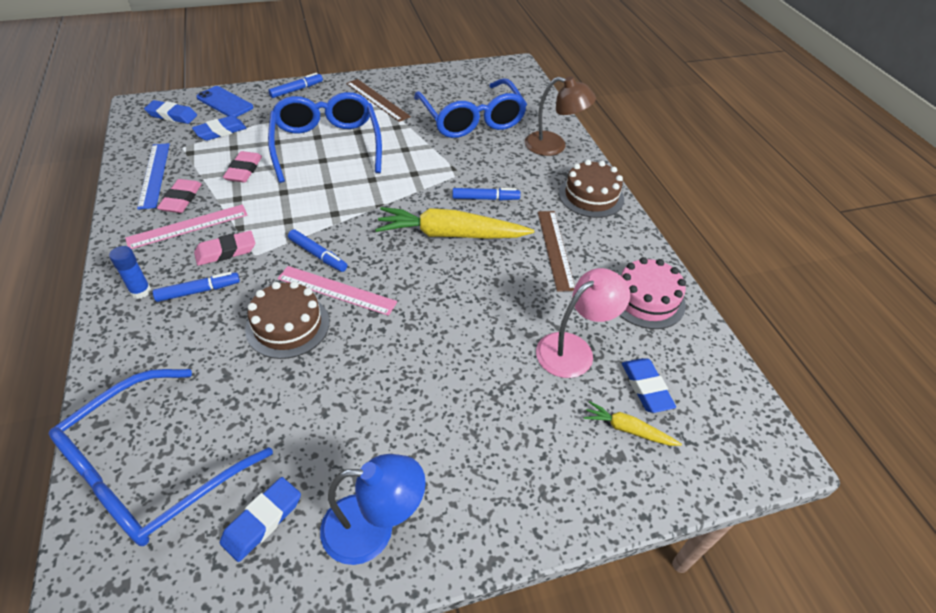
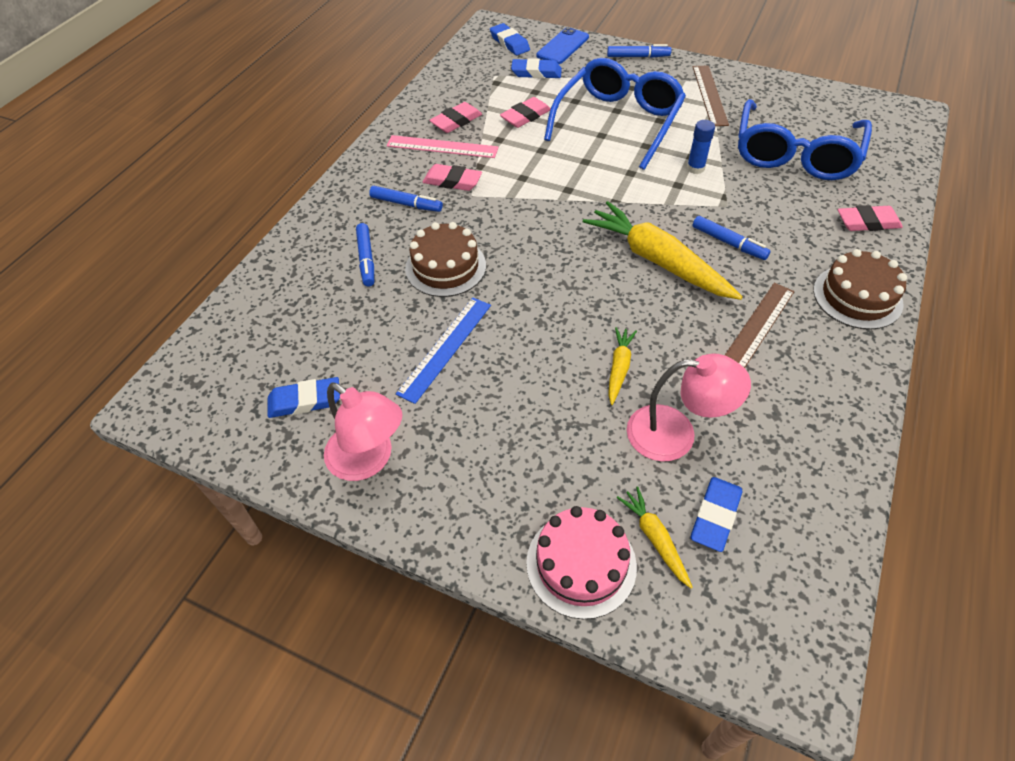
camera: 45 degrees right, 5 degrees up
(140, 291) = (368, 183): blue glue stick -> blue glue stick (695, 168)
(152, 469) = (271, 319): blue glasses -> none
(154, 175) = (454, 91): blue ruler -> blue ruler (445, 348)
(225, 102) = (563, 46): blue phone -> blue phone turned 45 degrees clockwise
(318, 255) = (520, 220): blue marker -> blue marker (366, 259)
(336, 290) = (509, 258): pink ruler -> none
(373, 528) = (369, 460): blue lamp -> pink lamp
(496, 326) = (619, 368): none -> yellow carrot
(554, 146) = (867, 222): brown lamp -> pink eraser
(646, 299) = (809, 435): pink cake -> pink cake (581, 564)

